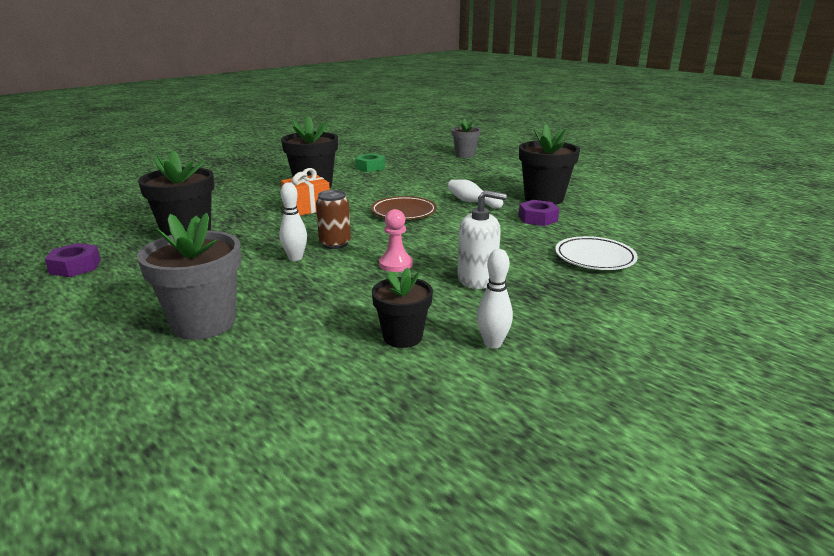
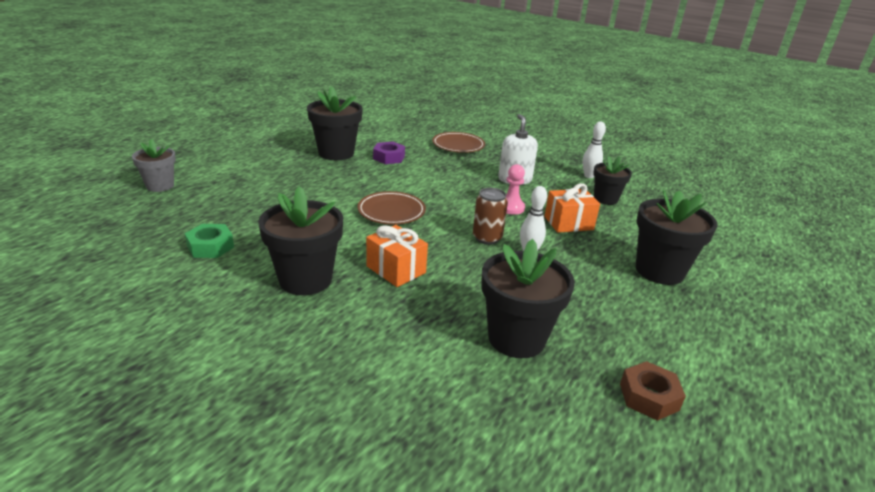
camera: 105 degrees left, 5 degrees up
(75, 266) = (649, 397): purple nut -> brown nut
(204, 323) = (659, 271): grey flower pot -> black flower pot
(344, 291) = (568, 223): none -> orange gift
(472, 202) = (352, 181): white bowling pin -> none
(594, 258) = (458, 146): white plate -> brown plate

